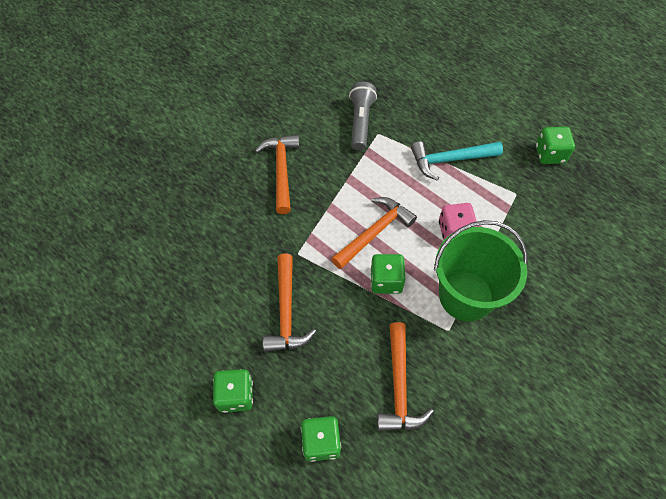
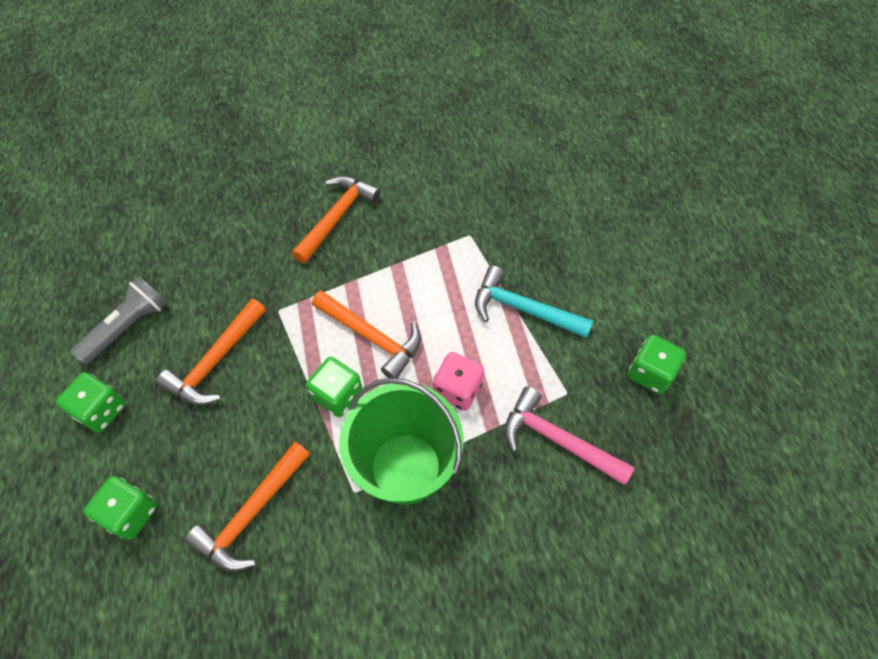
camera: 35 degrees right, 0 degrees up
(360, 122) = (461, 212): grey flashlight -> grey flashlight (127, 327)
(374, 232) = (371, 337): orange hammer -> orange hammer turned 45 degrees clockwise
(534, 223) = (558, 440): none -> pink hammer

